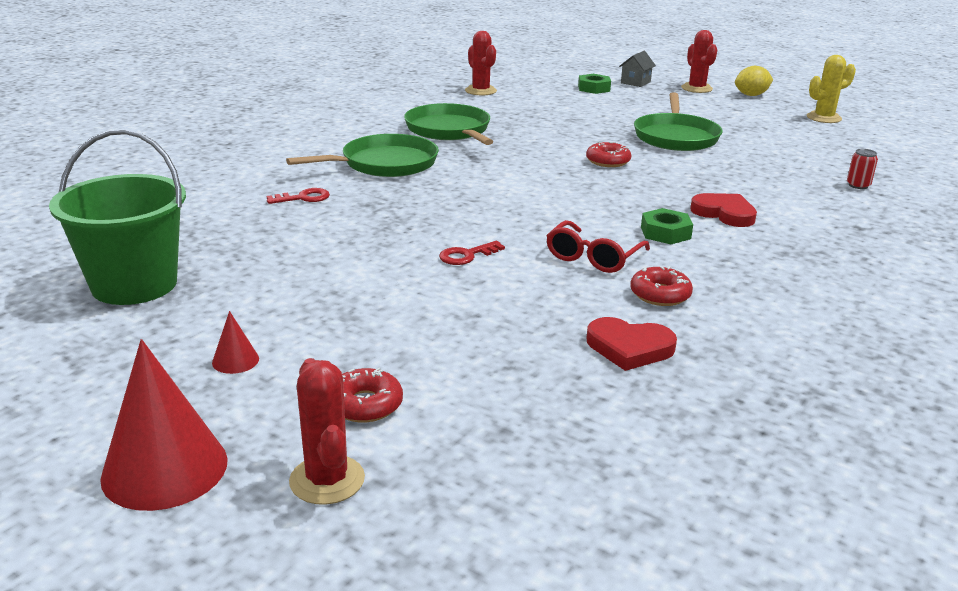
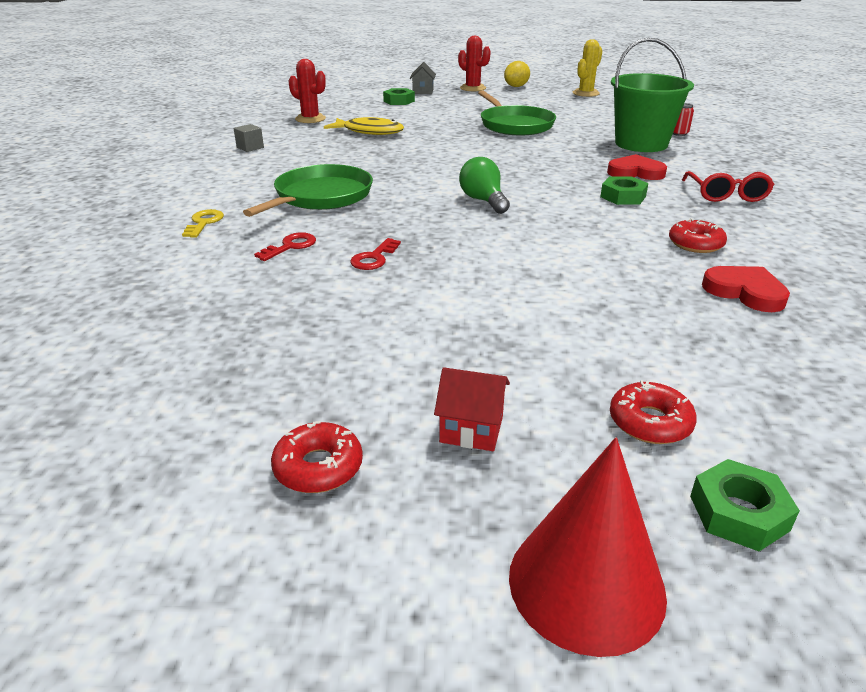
camera: 30 degrees left, 5 degrees up
(134, 285) = (240, 390): green bucket -> green bucket (641, 144)
(235, 360) = (471, 429): red cone -> red house
(268, 163) = (204, 223): none -> yellow key
(327, 480) = (739, 513): red cactus -> green nut
(390, 108) = (250, 147): none -> grey cube
(449, 130) = (334, 156): green pan -> none
(466, 255) = (514, 256): red key -> red key (374, 258)
(516, 114) = (369, 132): none -> yellow fish
(519, 202) = (483, 201): none -> green light bulb
(593, 257) = (607, 229): red glasses -> red glasses (726, 194)
(608, 161) = (497, 153): red donut -> red donut (318, 467)
(629, 348) = (745, 292): red heart -> red heart turned 120 degrees counterclockwise

